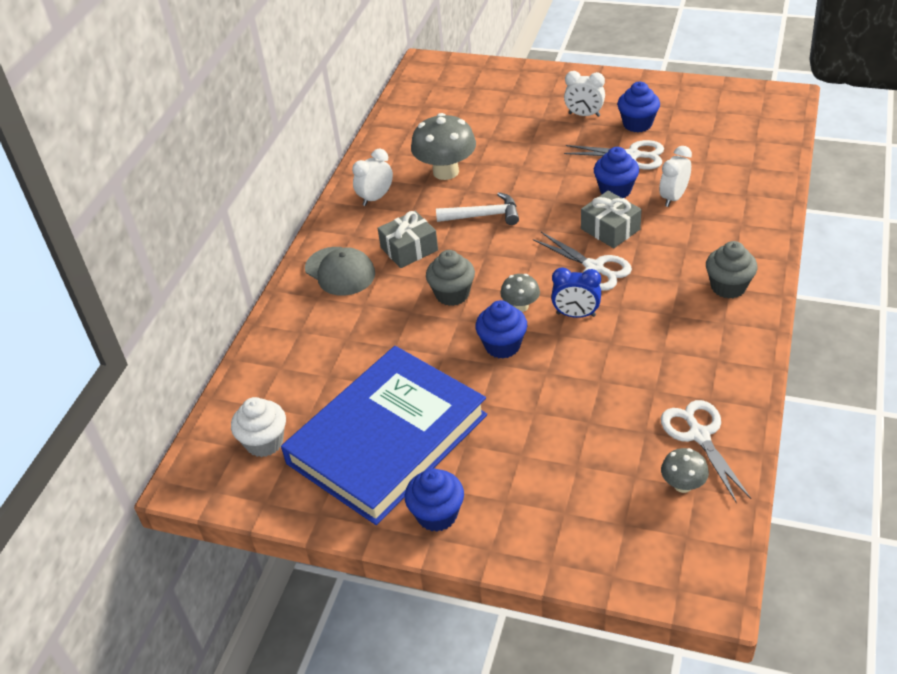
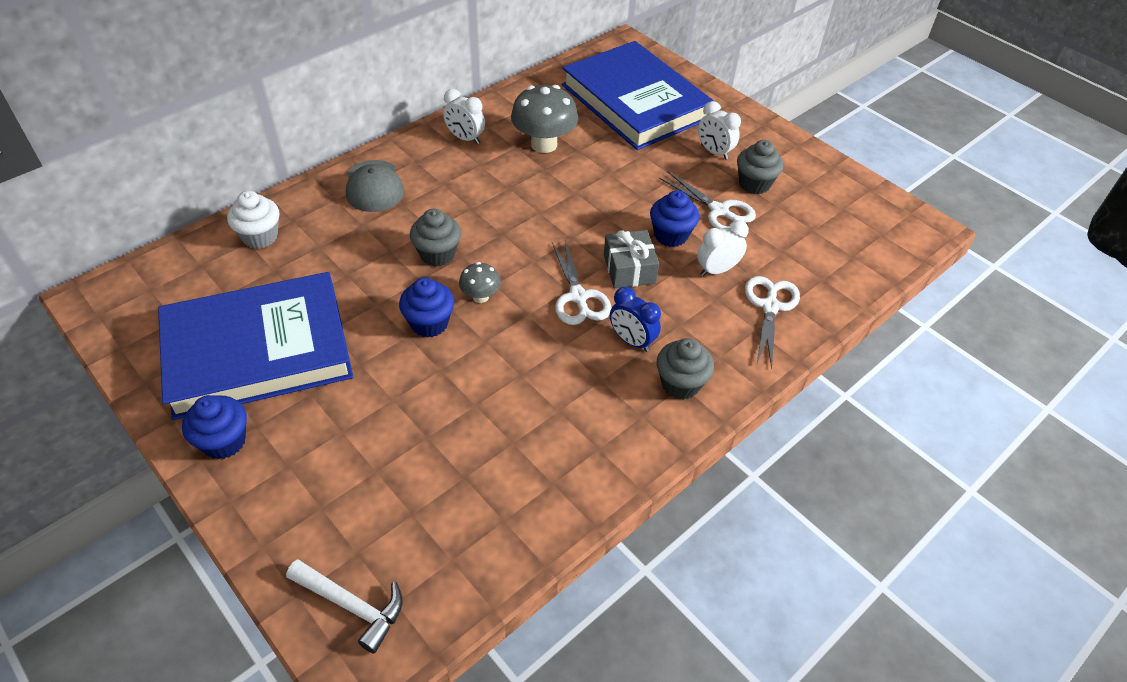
camera: 25 degrees right, 5 degrees up
(264, 442) = (172, 297): white cupcake -> white cupcake (260, 237)
(375, 198) = (465, 138): white clock -> white clock turned 135 degrees counterclockwise
(409, 249) = (445, 196): grey gift -> none
(483, 105) = (635, 102): none -> blue book
(484, 215) = (535, 199): white hammer -> white hammer (352, 606)
(576, 315) = (518, 331): blue clock -> blue clock (631, 341)
(637, 124) = (754, 184): blue cupcake -> grey cupcake
(683, 485) = (443, 550): grey mushroom -> none
(699, 435) = (506, 511): white scissors -> white scissors (770, 307)

